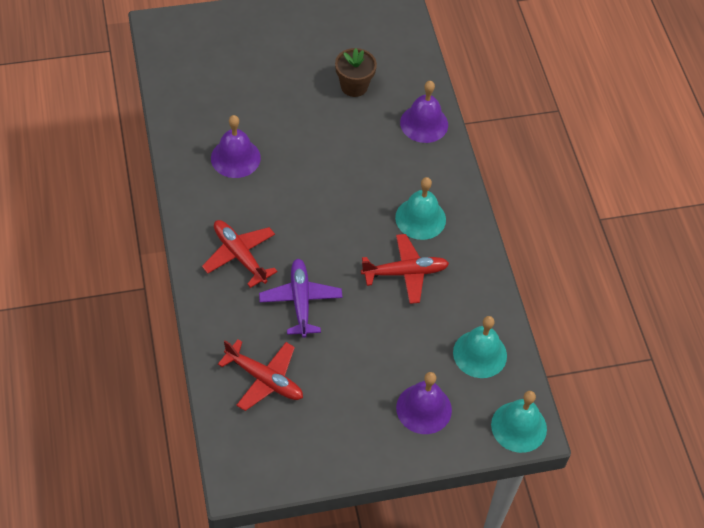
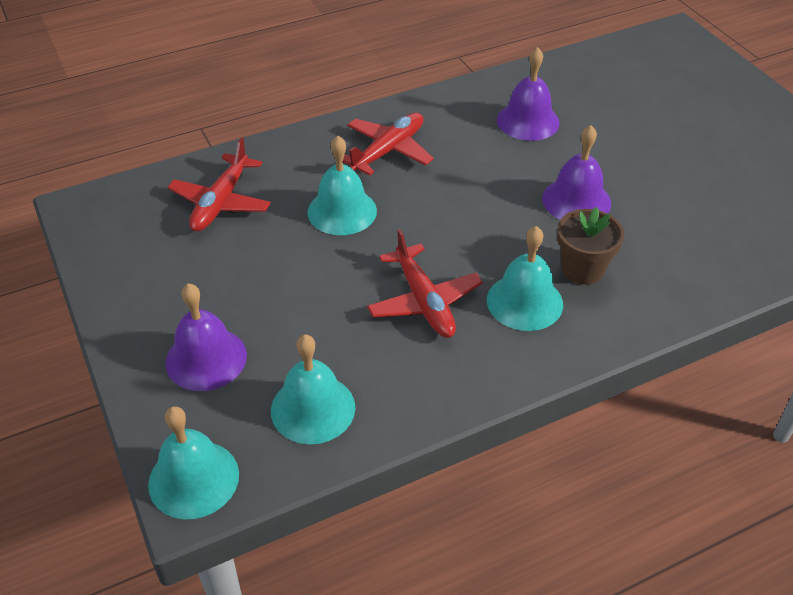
camera: 80 degrees right, 10 degrees down
(300, 301) = (342, 211): purple plane -> turquoise bell
(354, 86) = (710, 197): brown flower pot -> brown flower pot (582, 269)
(424, 123) = (696, 277): purple bell -> purple bell (576, 200)

